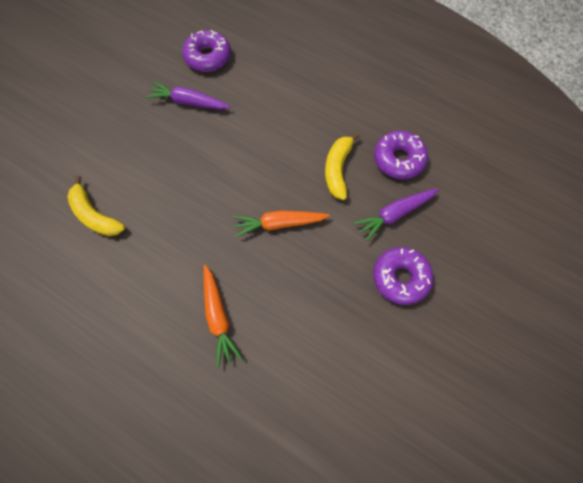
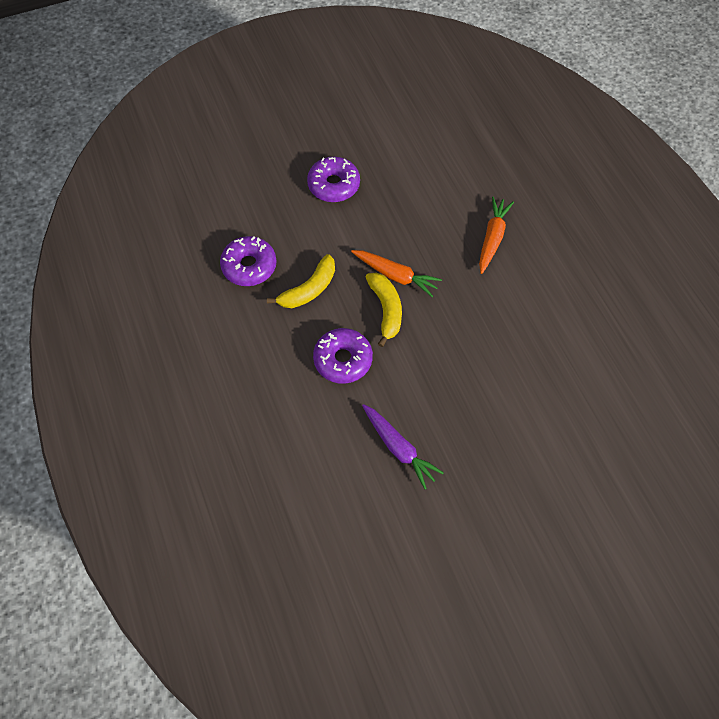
camera: 145 degrees left, 5 degrees down
(95, 215) = (556, 380): yellow banana -> yellow banana (386, 310)
(208, 57) = (341, 495): purple donut -> purple donut (343, 360)
(395, 214) = (295, 227): purple carrot -> none

